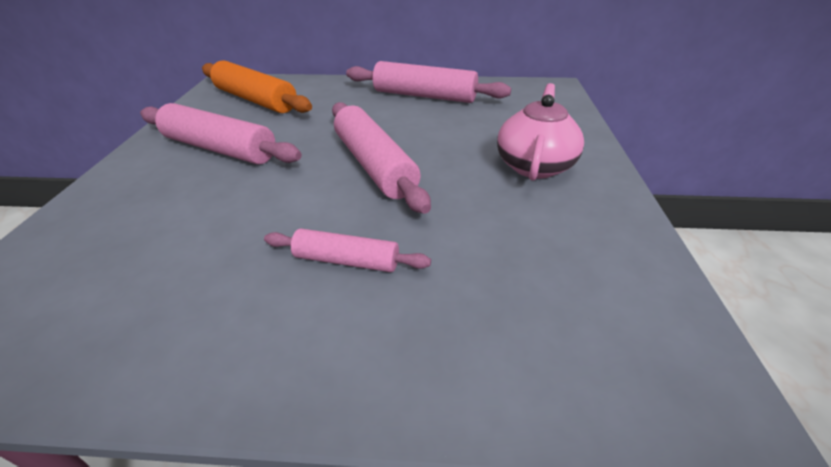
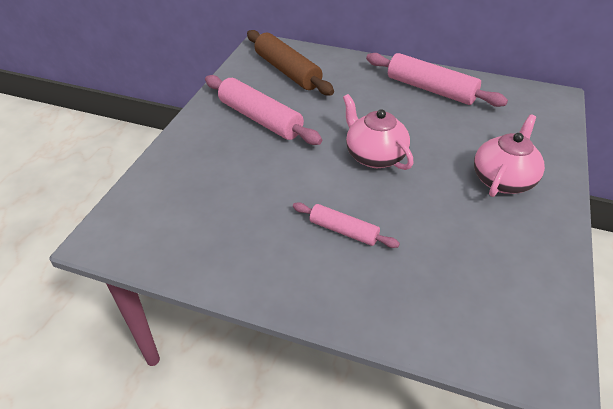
camera: 15 degrees right, 5 degrees up
(255, 100) = (287, 71): orange rolling pin -> brown rolling pin
(374, 165) = (374, 156): pink rolling pin -> pink teapot

